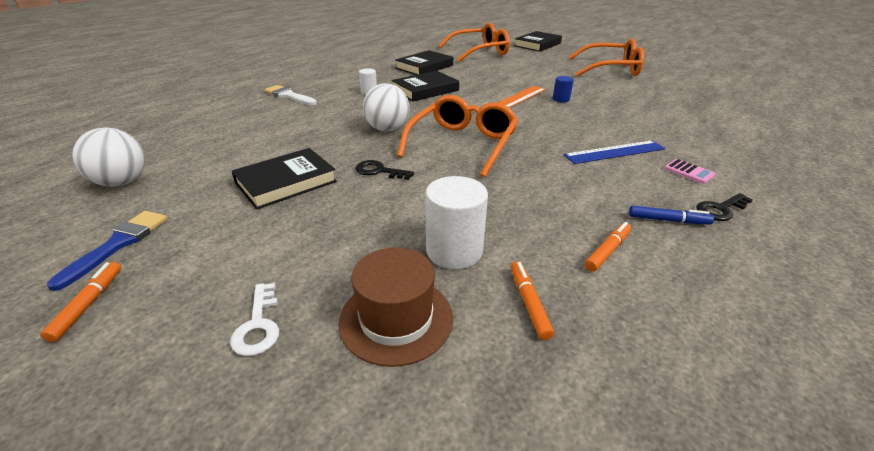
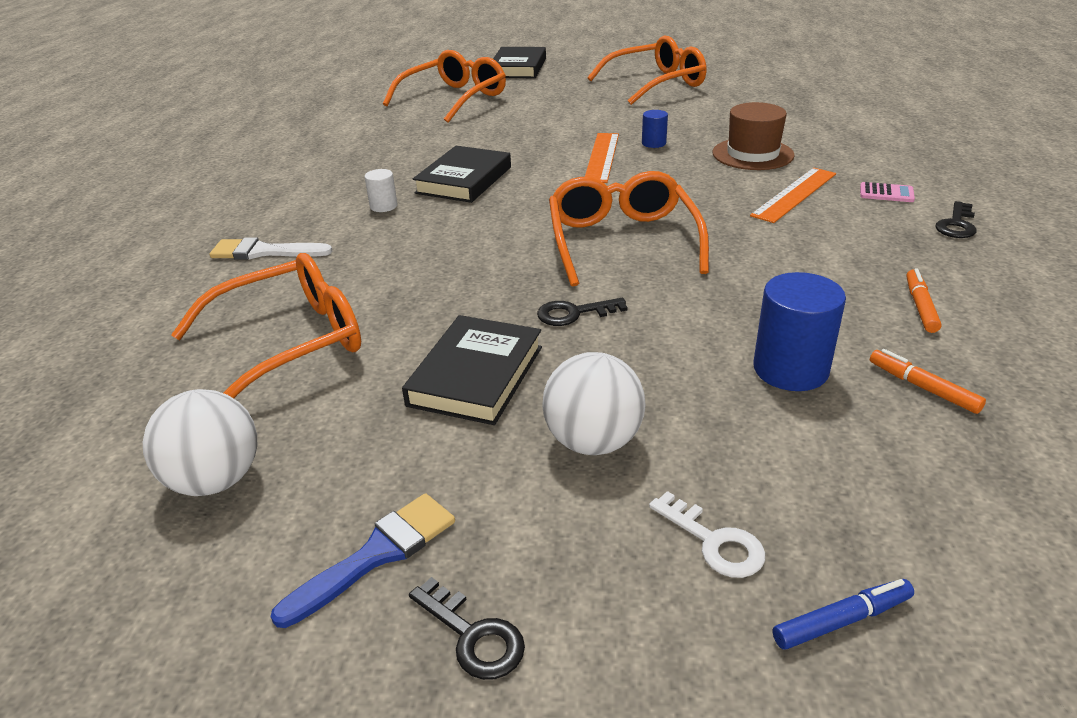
camera: 30 degrees left, 0 degrees up
(88, 304) = (473, 635): orange marker -> black key
(118, 244) = (376, 555): blue brush -> blue brush turned 60 degrees clockwise
(237, 137) = (288, 343): none -> orange glasses
(387, 129) = (498, 254): white ball -> white ball (593, 441)
(396, 319) = (834, 462): brown hat -> brown hat (752, 154)
(424, 67) = (408, 144): black book -> none
(454, 251) = (790, 369): white cylinder -> blue cylinder
(614, 152) = (794, 194): blue ruler -> orange ruler
(668, 220) = (930, 253): blue marker -> blue marker (842, 620)

